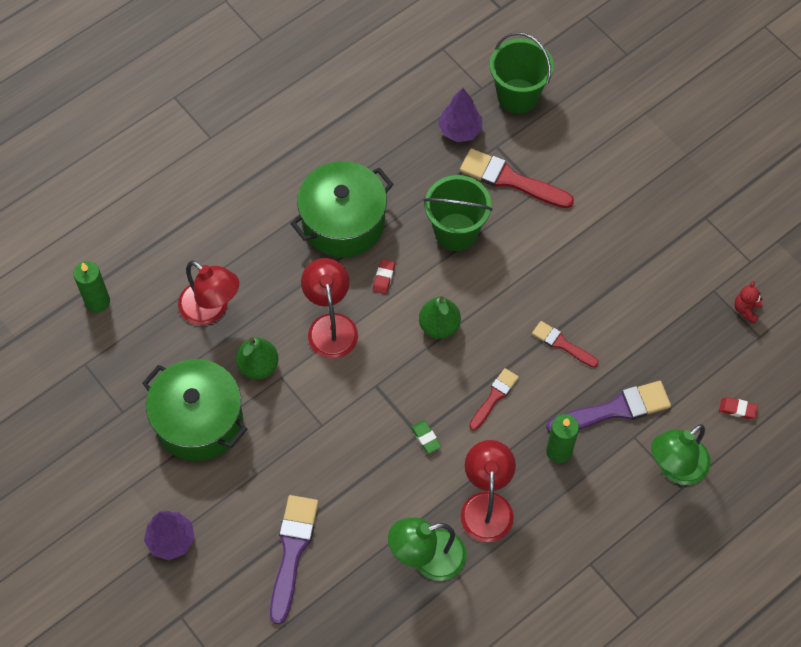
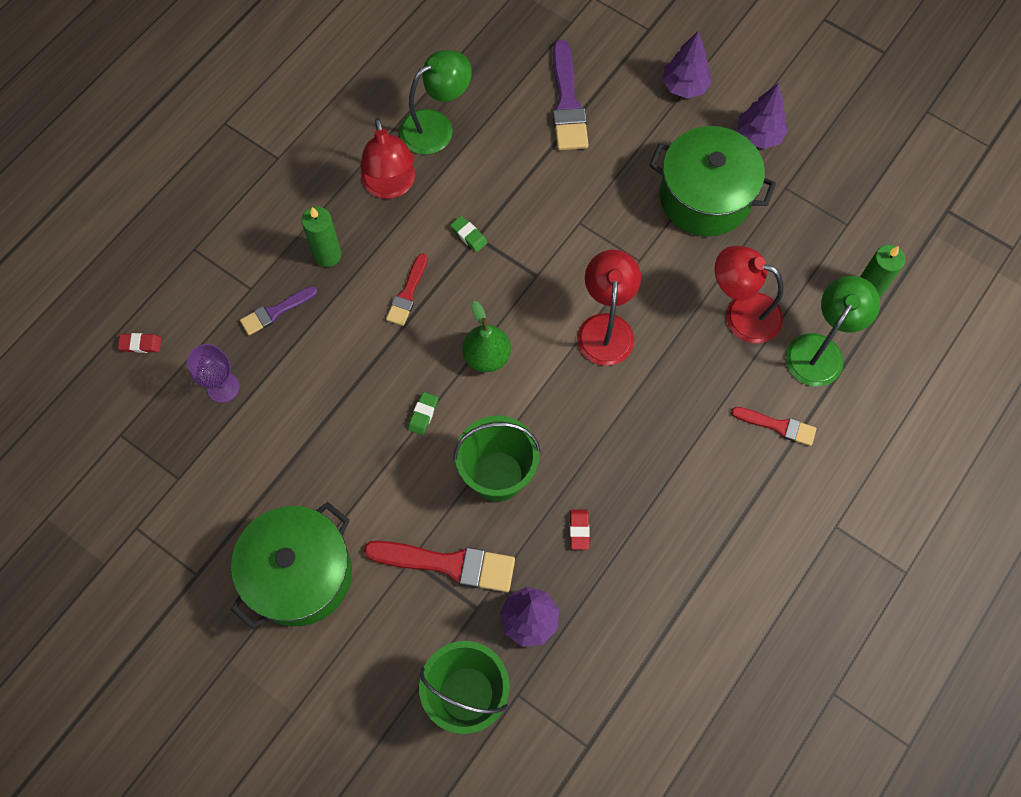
camera: 165 degrees right, 5 degrees up
(123, 469) = (758, 136): none -> purple tree
(258, 366) = (667, 265): green pear -> none
(331, 326) = (606, 327): red lamp -> red lamp turned 150 degrees counterclockwise
(343, 222) = (634, 454): green pot -> green pot (300, 574)
(384, 278) = (565, 397): red eraser -> red eraser (579, 530)
(504, 292) = (423, 414): none -> green eraser
(562, 344) = (345, 370): red brush -> red brush (777, 426)
(614, 409) = (275, 312): purple brush -> purple brush, size x0.59
(668, 354) = (223, 387): none -> purple goblet
(675, 468) = (203, 267): green lamp -> green lamp (820, 350)
(746, 310) = (137, 463): red teddy bear -> none

